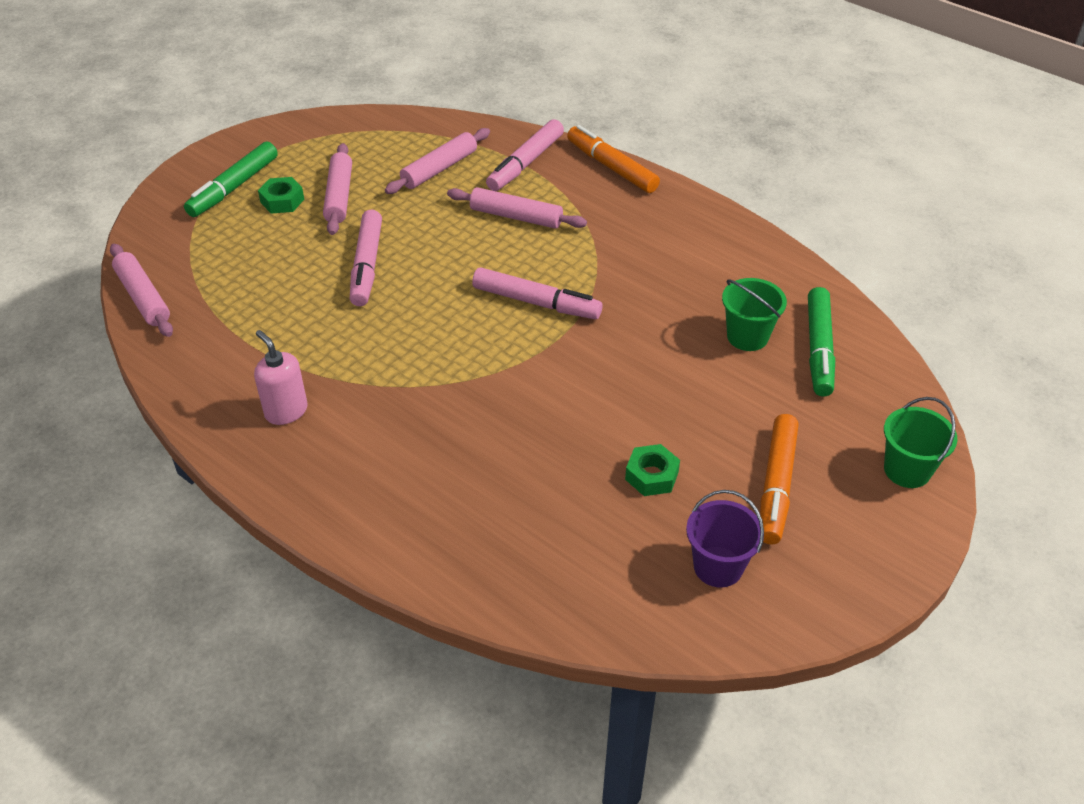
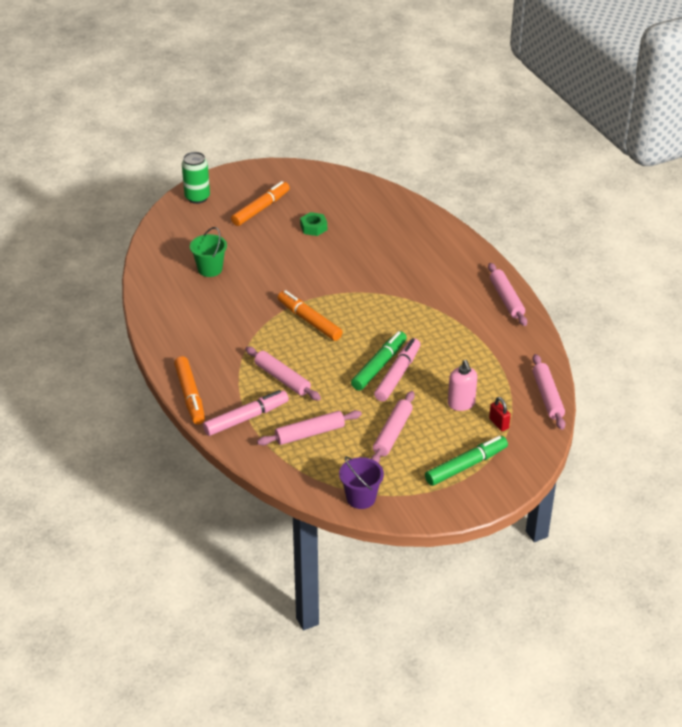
camera: 155 degrees left, 5 degrees down
(205, 244) = (499, 424): none -> red padlock
(242, 438) = (506, 299): none -> pink rolling pin
(282, 201) = (434, 442): green nut -> none
(286, 411) = (479, 305): pink soap dispenser -> pink soap dispenser (461, 404)
(536, 302) = (309, 320): pink marker -> orange marker
(718, 567) = (313, 191): purple bucket -> purple bucket (361, 498)
(818, 349) = (180, 253): green marker -> green marker (379, 366)
(907, 470) = (197, 197): green bucket -> green can

